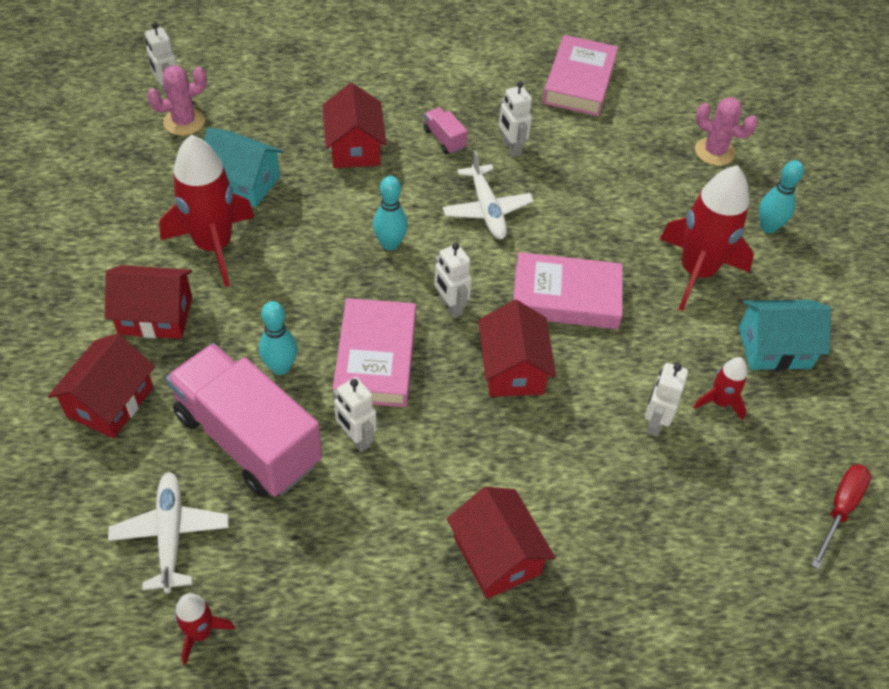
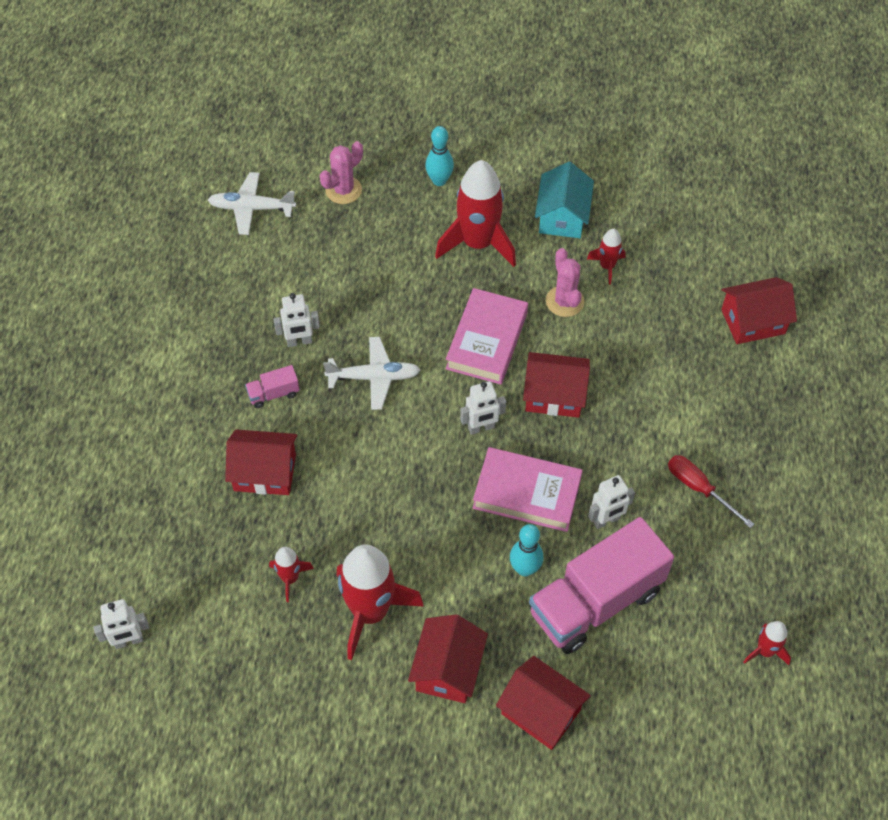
camera: 75 degrees left, 5 degrees up
(170, 535) = (680, 668): white plane -> white plane (252, 208)
(184, 122) = (184, 628): pink cactus -> pink cactus (564, 301)
(243, 183) = (290, 578): turquoise house -> red rocket
(390, 244) = (399, 462): turquoise bowling pin -> none
(496, 555) = (720, 442): red house -> red house (753, 321)
(579, 82) = (223, 266): pink book -> none
(654, 422) = (619, 313): white robot -> none
(840, 509) = (706, 224): red screwdriver -> red screwdriver (699, 488)

